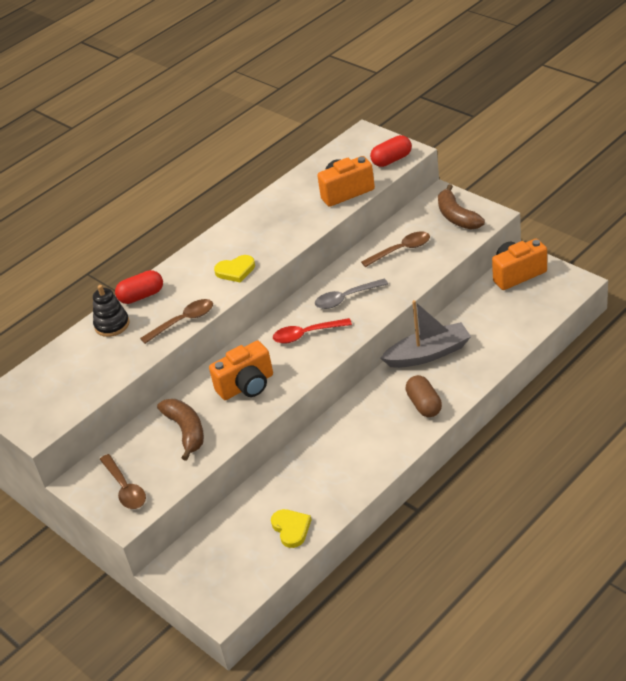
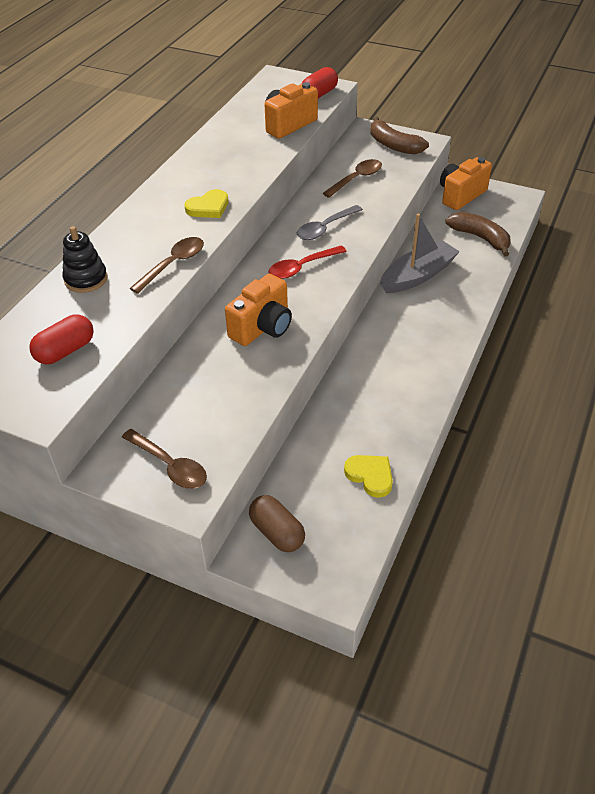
camera: 25 degrees left, 5 degrees up
(141, 296) = (108, 245): red capsule -> red capsule (65, 351)
(186, 431) = (215, 386): brown banana -> brown banana (480, 238)
(424, 405) = (441, 323): brown capsule -> brown capsule (277, 532)

